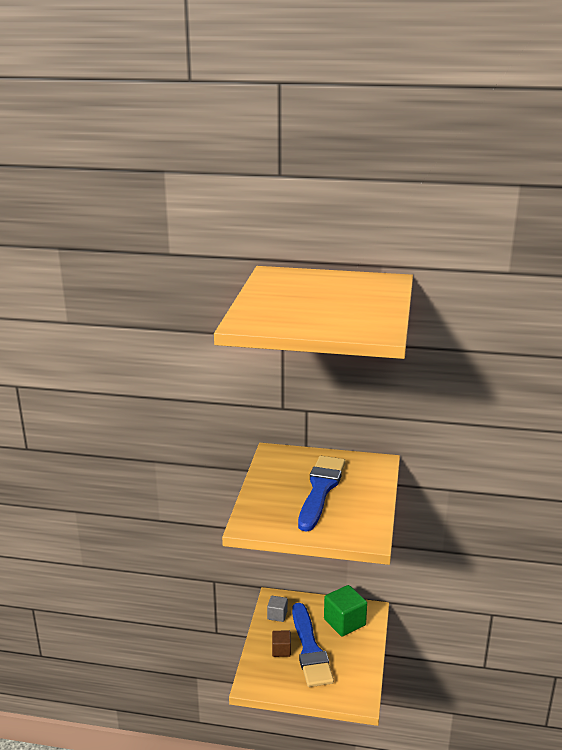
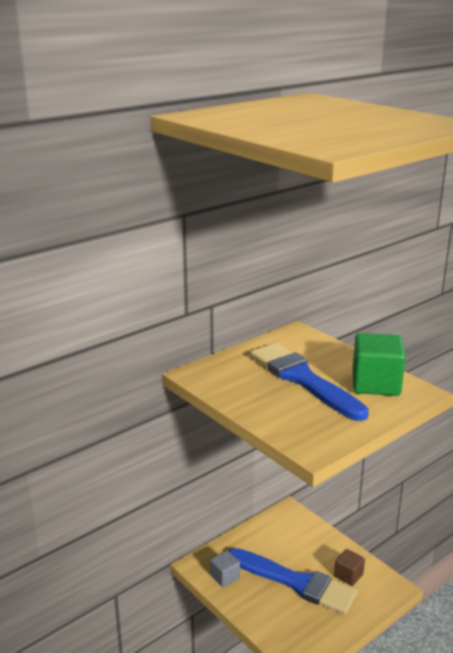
camera: 50 degrees left, 0 degrees up
(281, 650) = (276, 604): brown cube -> brown cube (348, 575)
(344, 622) = (285, 537): green cube -> green cube (375, 384)

